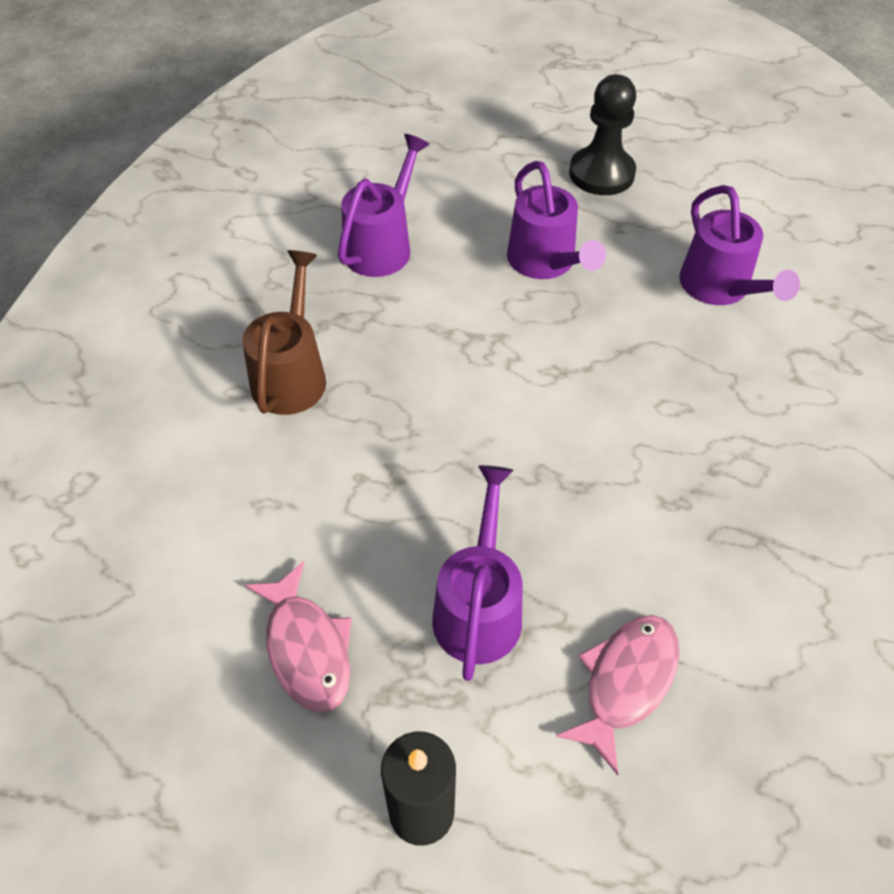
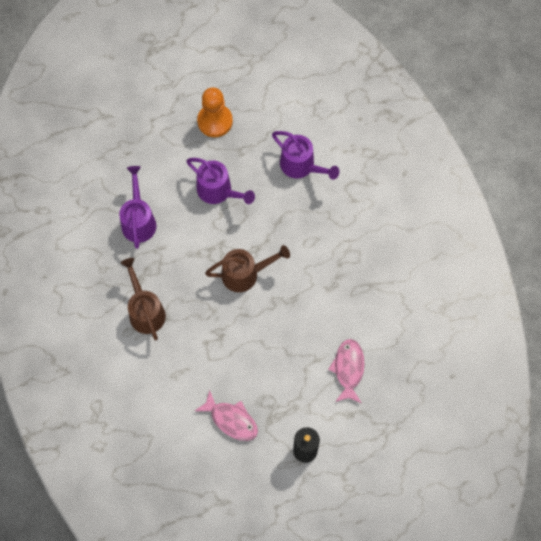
camera: 30 degrees left, 15 degrees up
(479, 606) = (282, 369): purple watering can -> none
(513, 402) = (245, 274): none -> brown watering can
(601, 173) = (215, 121): black pawn -> orange pawn

